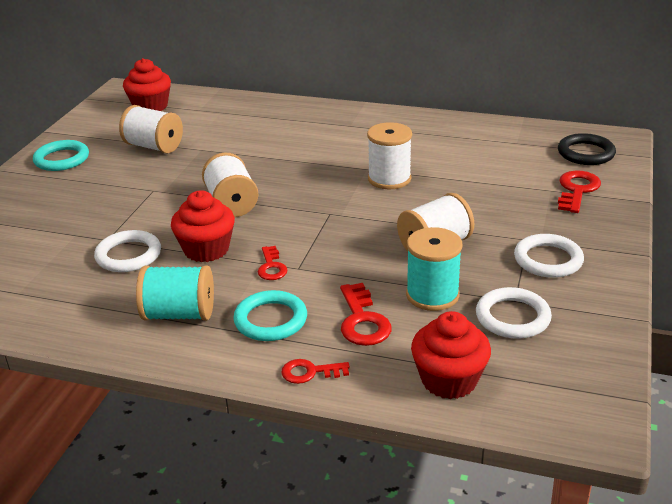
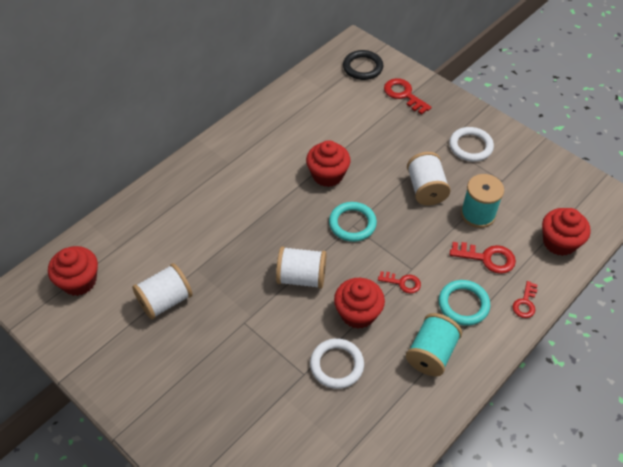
camera: 65 degrees left, 20 degrees up
(62, 159) = (135, 377): turquoise ring -> turquoise ring (352, 224)
(389, 179) = (327, 175): white spool -> red cupcake
(512, 317) = (517, 189): white ring -> none

